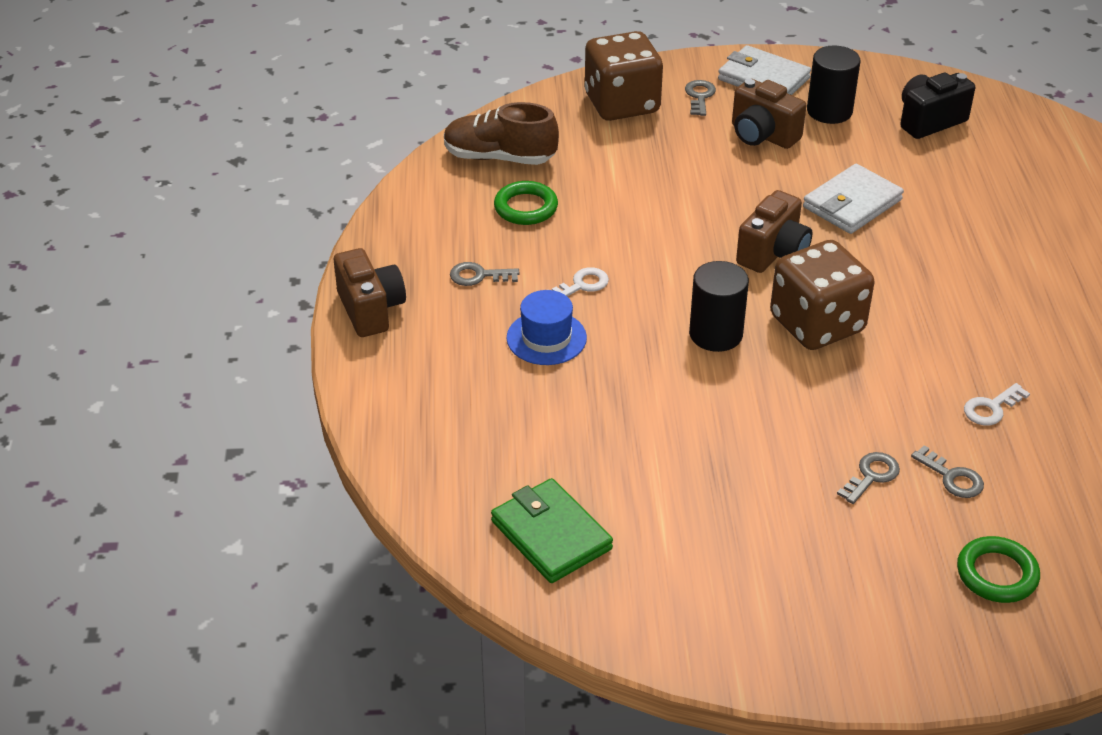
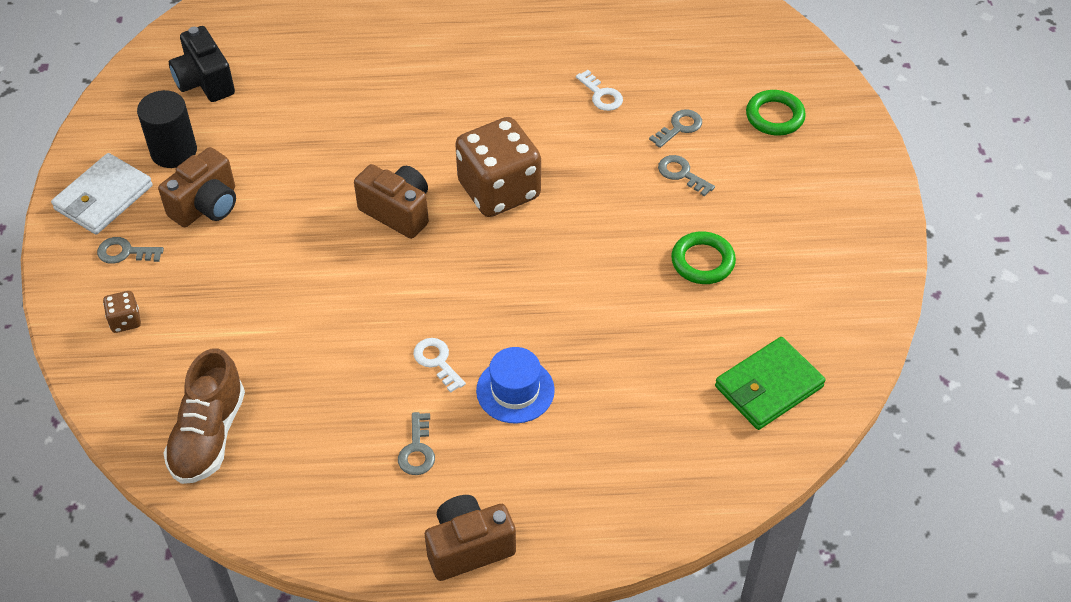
camera: 90 degrees left, 10 degrees up
(526, 207) = (304, 409): green ring -> green ring (702, 261)
(622, 104) = (125, 321): brown dice -> brown dice, size x0.42
(715, 334) = (511, 261): black cylinder -> none
(852, 203) = (328, 150): white wallet -> none

